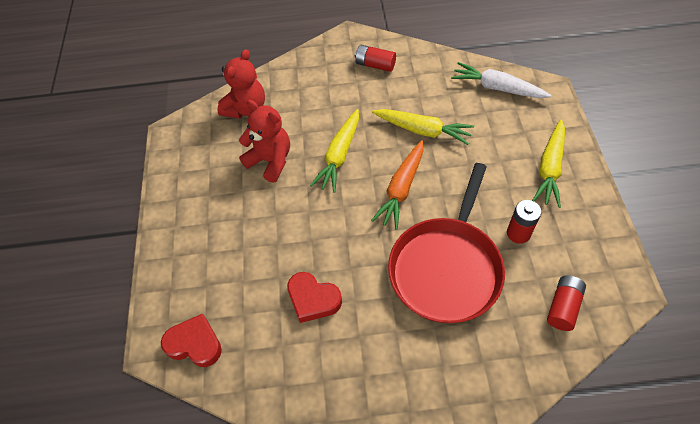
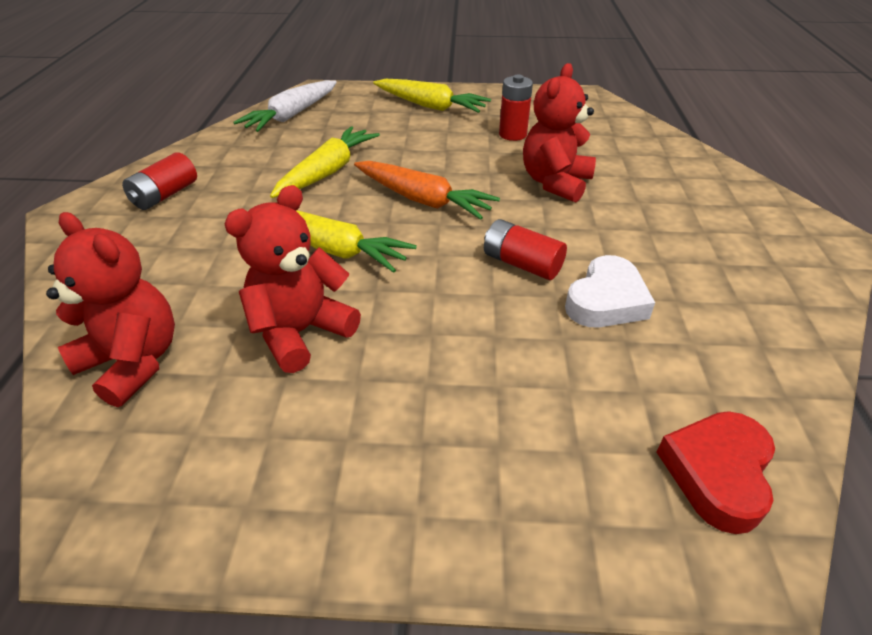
camera: 85 degrees left, 15 degrees down
(313, 299) = (606, 300): red heart -> white heart
(446, 268) = (555, 183): red pan -> red teddy bear
(563, 307) = (606, 126): red battery -> red battery (521, 264)

